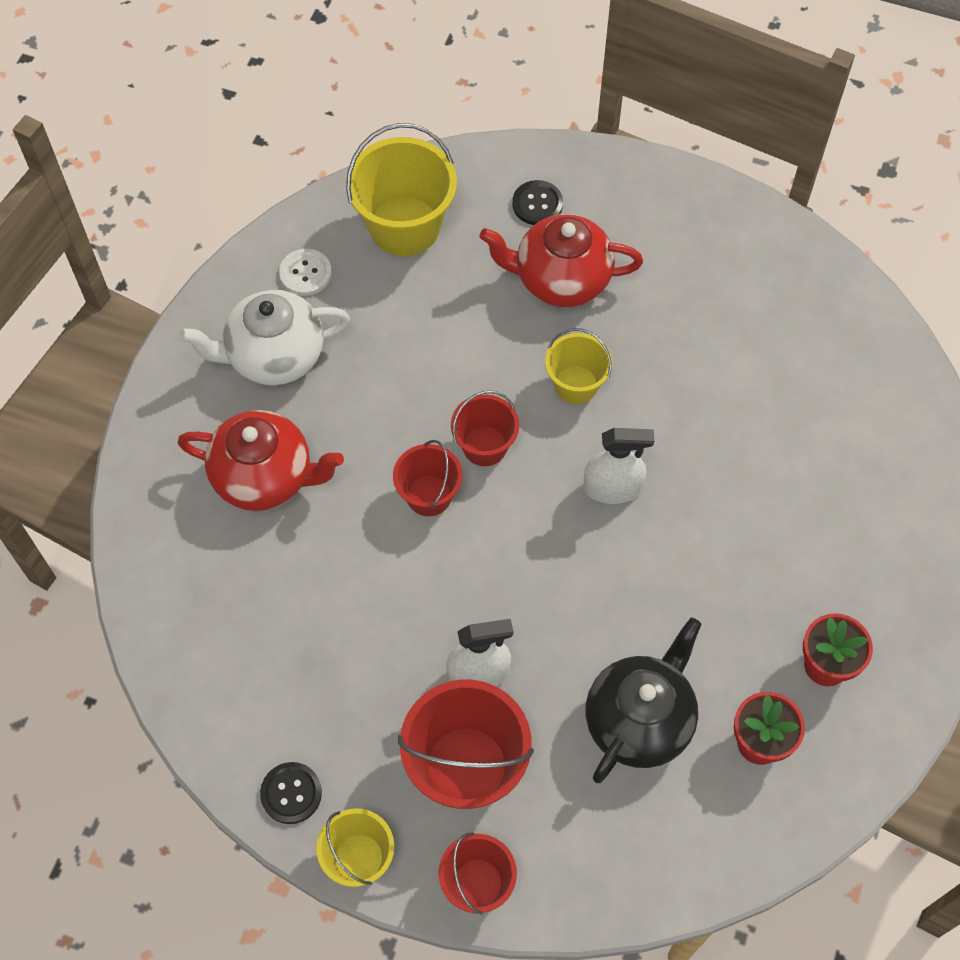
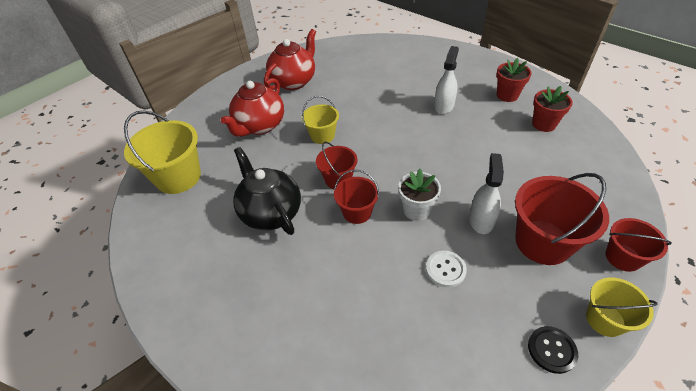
camera: 65 degrees left, 15 degrees down
(265, 477) = (300, 297): red teapot -> red teapot (294, 81)
(274, 356) = (215, 266): white teapot -> none
(305, 273) = (169, 232): white button -> white button (445, 269)
(463, 577) = (416, 210): none -> white flower pot
(537, 204) = (211, 123): black button -> none
(612, 488) = (388, 137): white spray bottle -> white spray bottle (444, 106)
(639, 720) = (524, 161): black teapot -> black teapot (271, 212)

